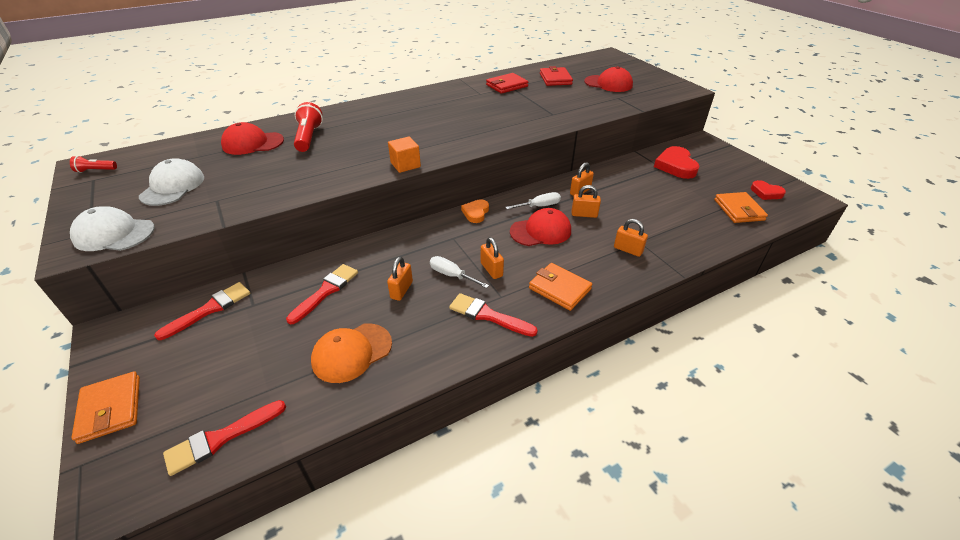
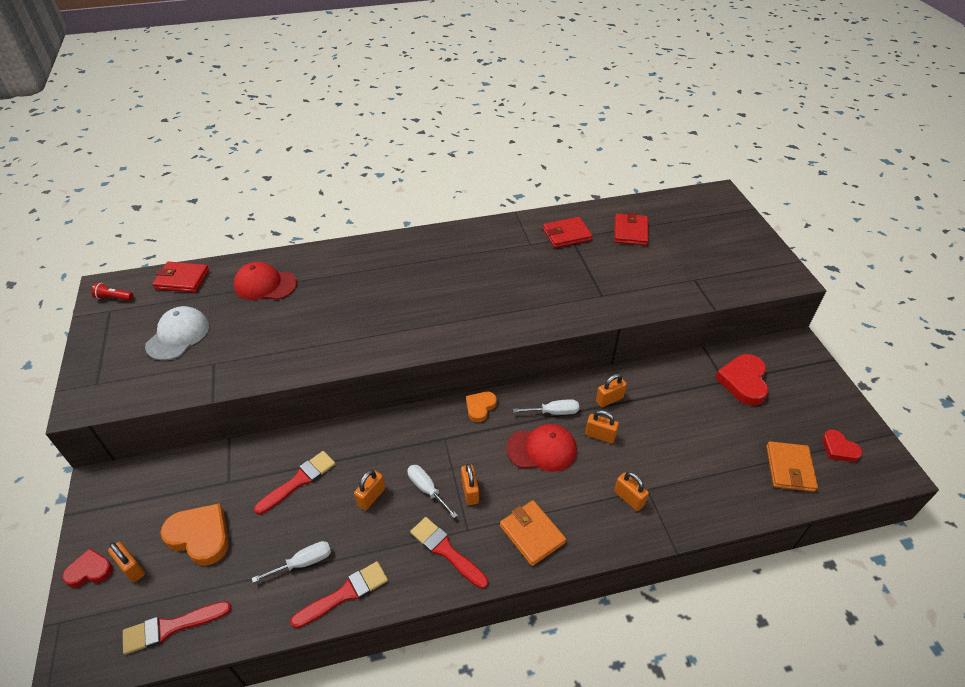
camera: 15 degrees right, 5 degrees up
(110, 409) = (90, 571): orange wallet -> red heart
(114, 234) = (117, 390): white cap -> none
(161, 396) = (132, 568): none -> orange padlock
(167, 150) = (182, 279): none -> red wallet
(210, 309) = (190, 477): red brush -> red brush (345, 594)
(234, 353) = (200, 536): none -> orange heart
(309, 137) = (322, 286): red flashlight -> none
(352, 352) = (303, 563): orange cap -> white screwdriver
(405, 165) = (409, 349): orange cube -> none
(608, 84) = (693, 251): red cap -> none

